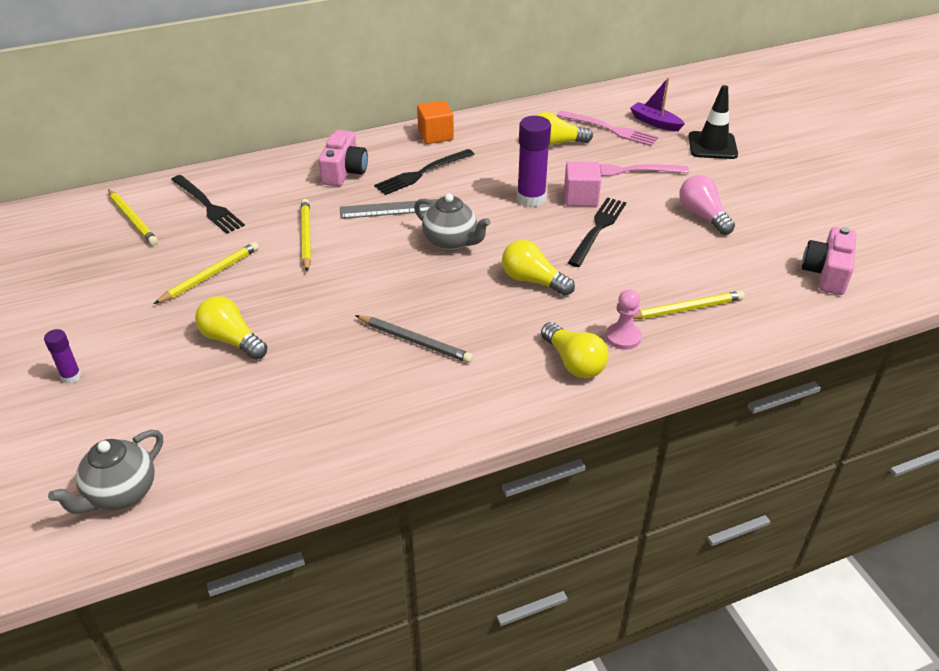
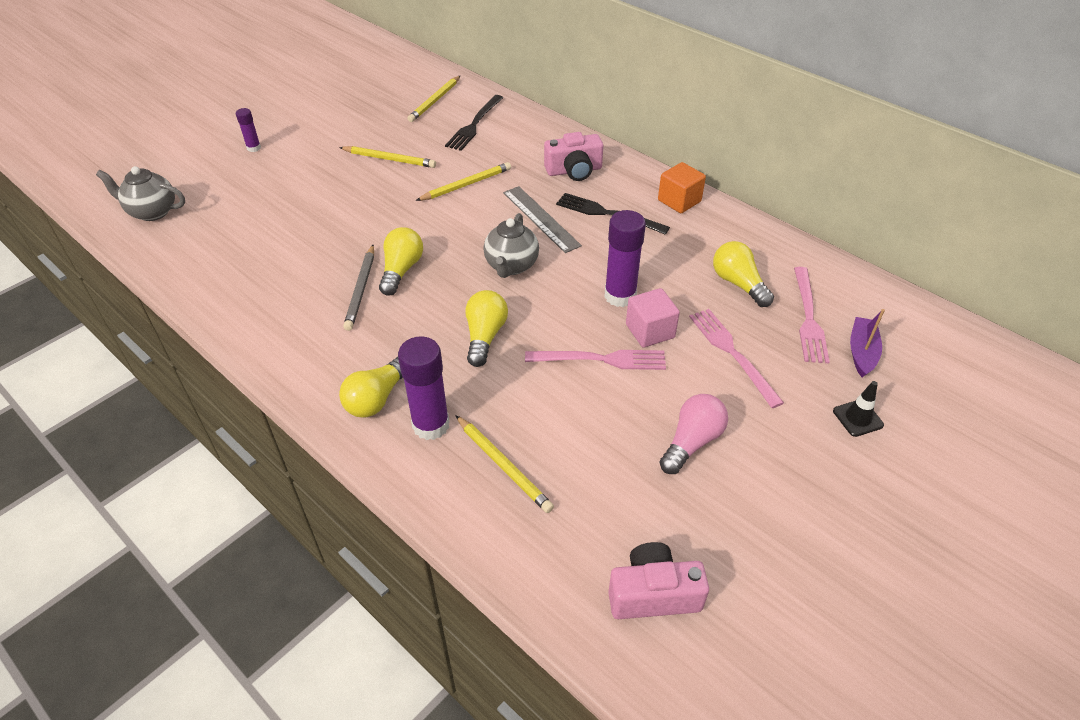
camera: 65 degrees right, 5 degrees up
(232, 340) = (319, 197): yellow light bulb -> yellow light bulb (401, 270)
(598, 229) = (601, 359): black fork -> pink fork
(623, 337) = (431, 425): pink pawn -> purple glue stick
(712, 146) = (857, 418): black traffic cone -> black traffic cone, size x0.61

